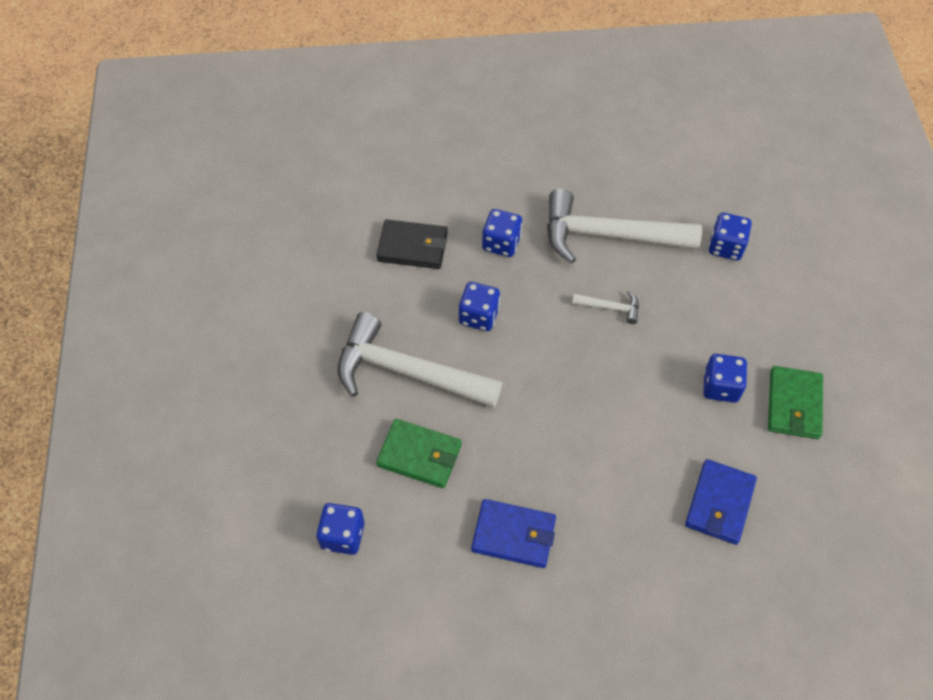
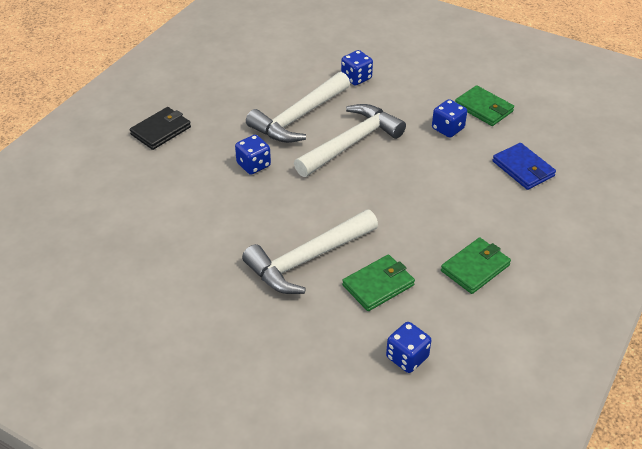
camera: 55 degrees left, 15 degrees down
(412, 247) = (210, 207): black wallet -> black wallet (161, 131)
(479, 316) = (298, 203): blue dice -> none
(514, 535) = (475, 268): blue wallet -> green wallet
(610, 308) = (351, 143): white hammer -> white hammer, size x2.39

